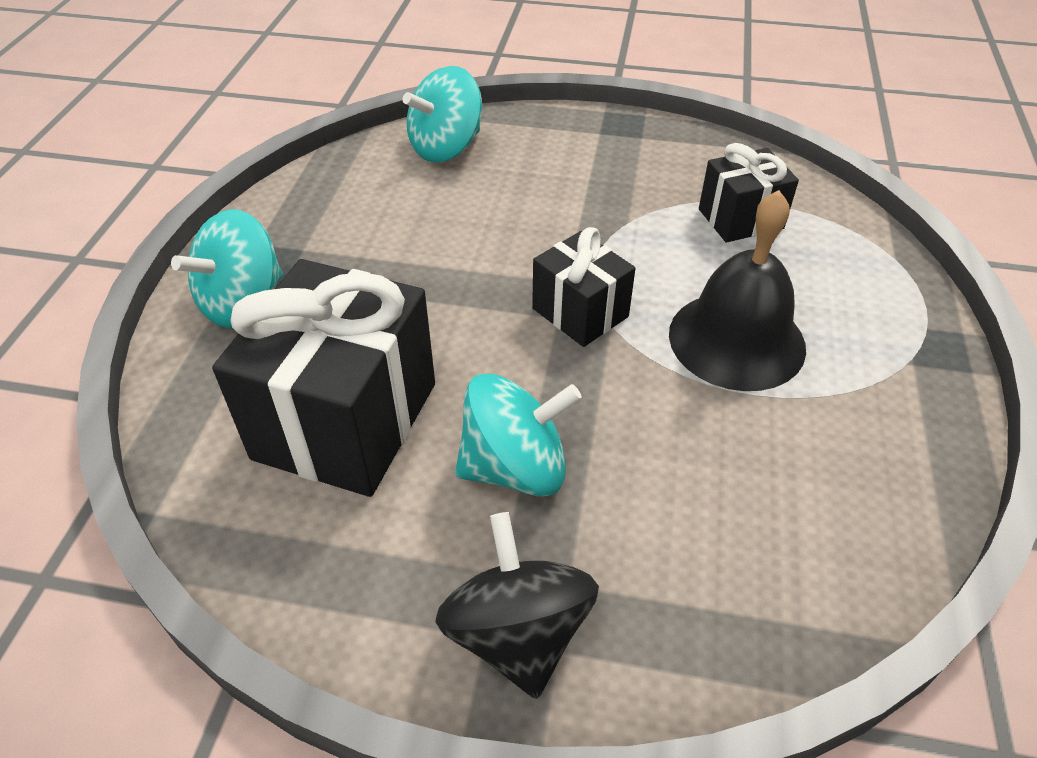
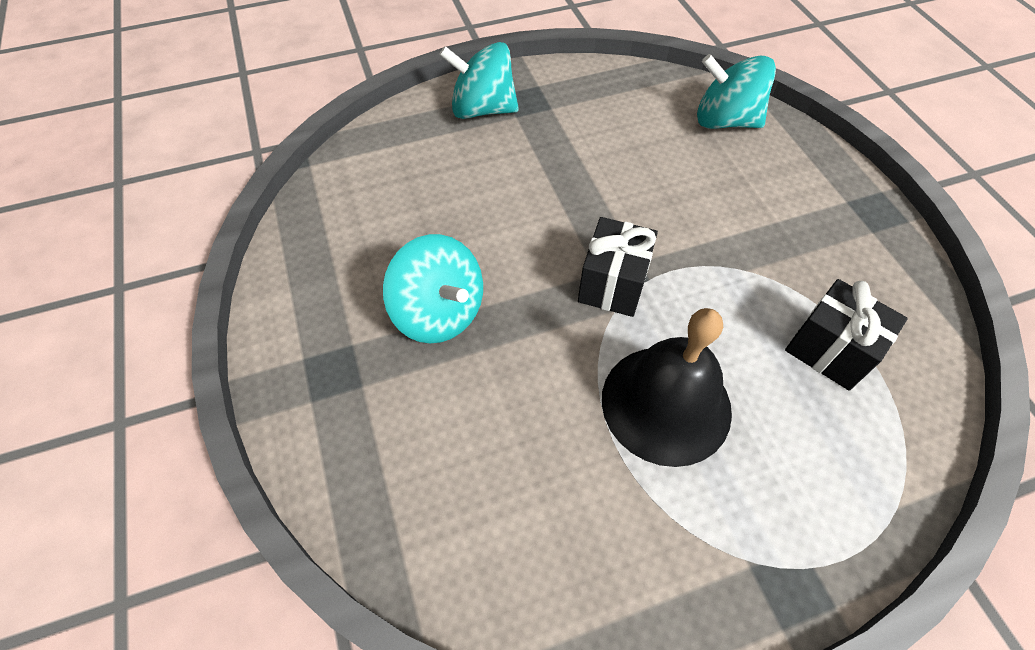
camera: 60 degrees right, 10 degrees up
(346, 420) = (422, 207): black gift -> none
(517, 633) = (312, 373): black spinning top -> none

